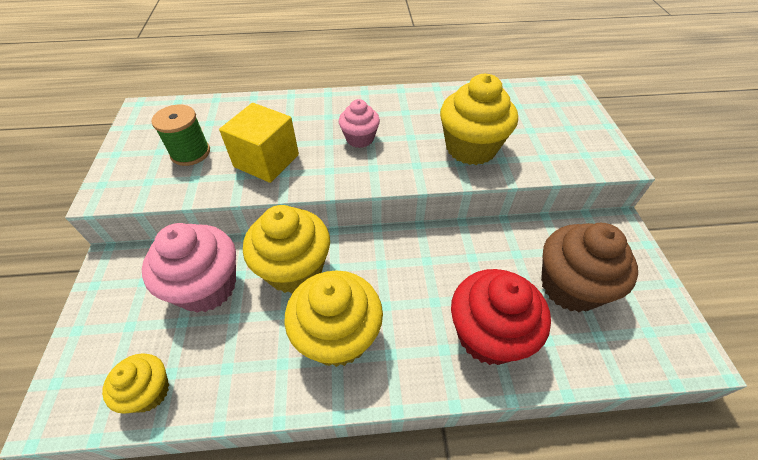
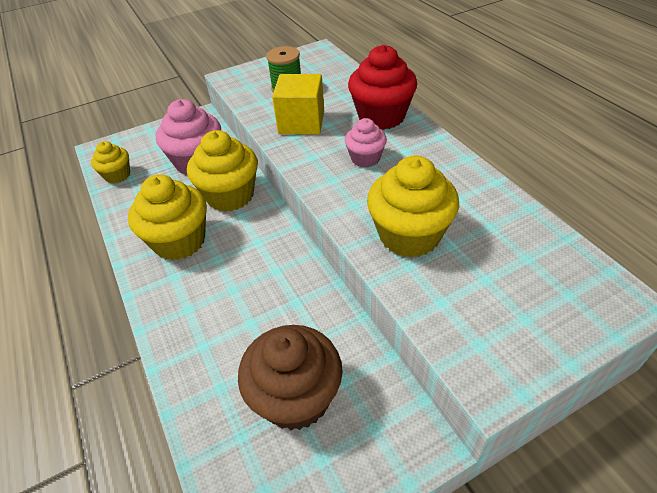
camera: 70 degrees right, 5 degrees down
(488, 334) = (211, 337): red cupcake -> red cupcake (381, 117)

